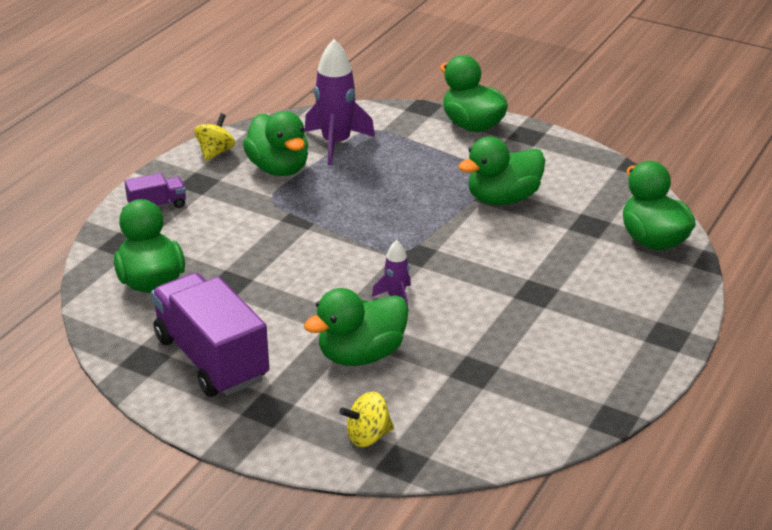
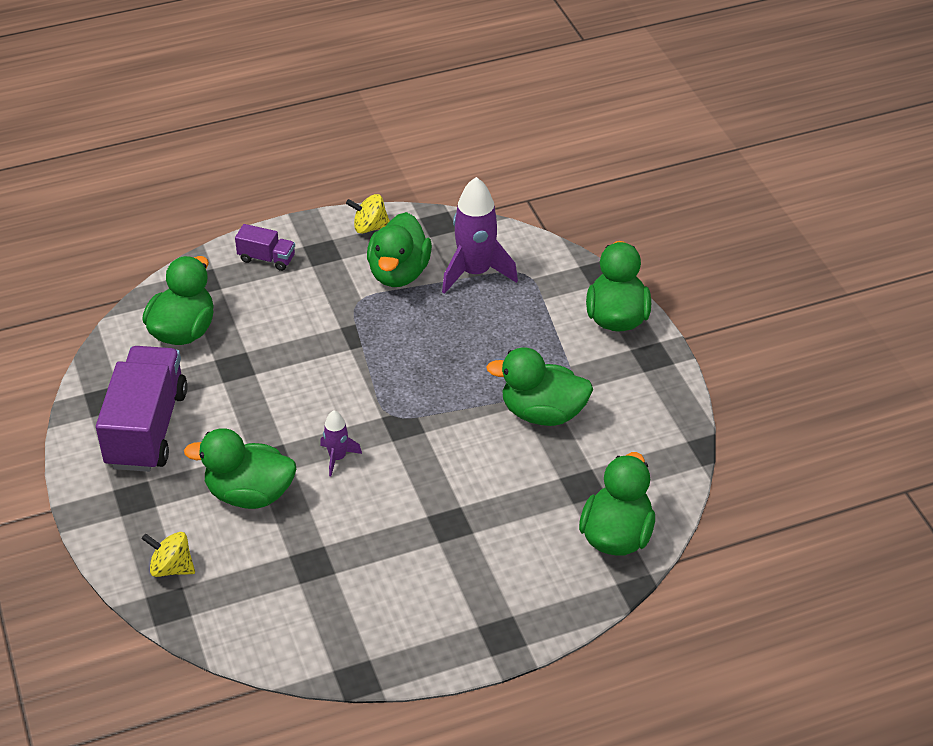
camera: 40 degrees right, 10 degrees up
(215, 152) = (370, 227): yellow spinning top -> yellow spinning top turned 150 degrees counterclockwise

